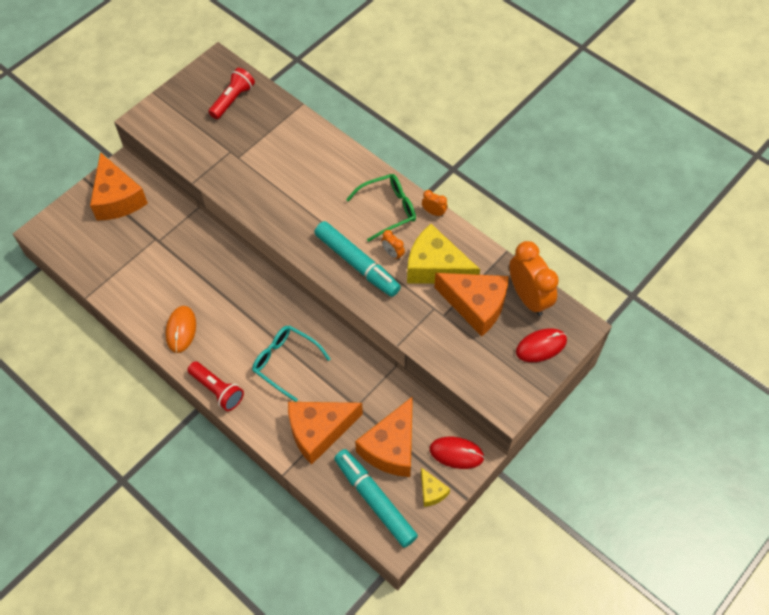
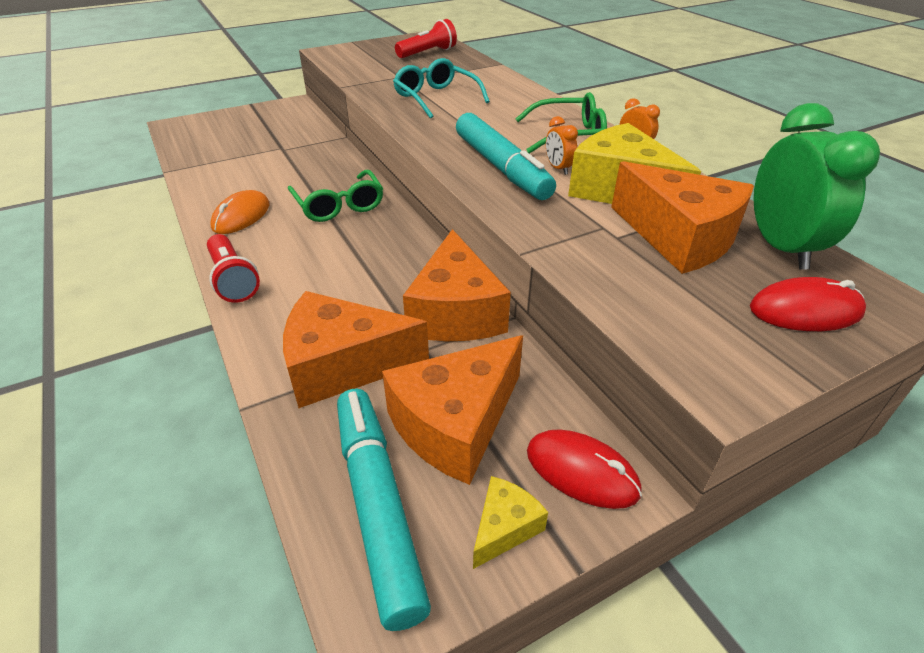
camera: 20 degrees right, 20 degrees down
(117, 198) = (269, 118): orange cheese -> orange cheese (455, 312)
(242, 297) = (339, 205): none -> green glasses
(285, 362) = (349, 274): turquoise glasses -> turquoise glasses (436, 98)
(431, 491) = (504, 528): yellow cheese -> yellow cheese turned 135 degrees counterclockwise
(528, 297) = (781, 247): orange clock -> green clock

